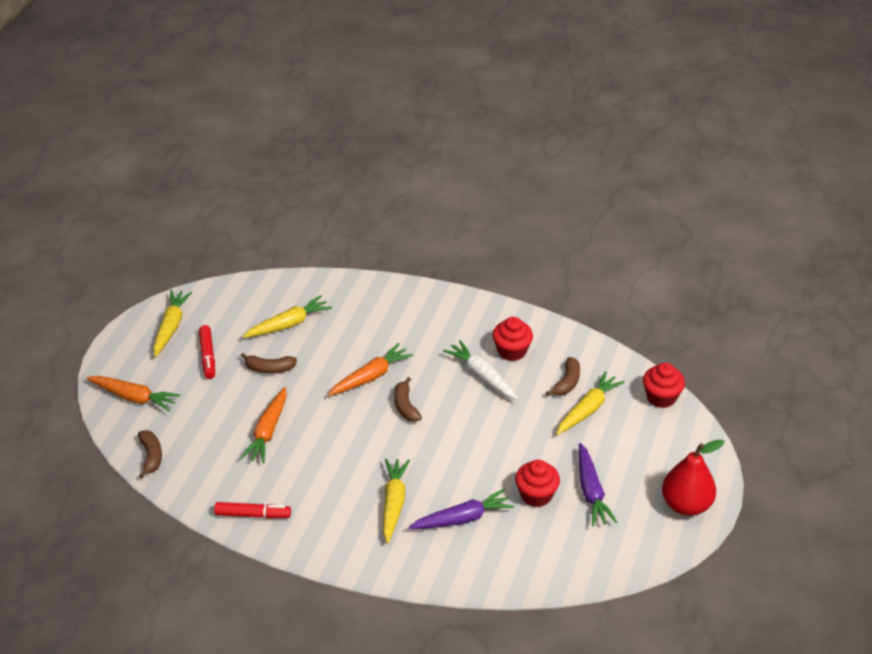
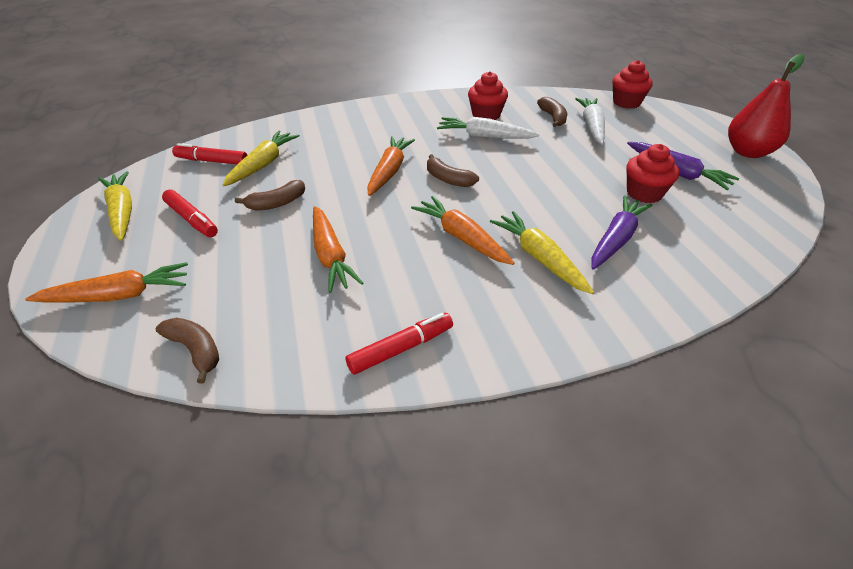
camera: 35 degrees left, 0 degrees up
(256, 303) = (212, 161): none -> red marker
(361, 461) = (461, 237): none -> orange carrot
(588, 409) = (591, 126): yellow carrot -> white carrot

